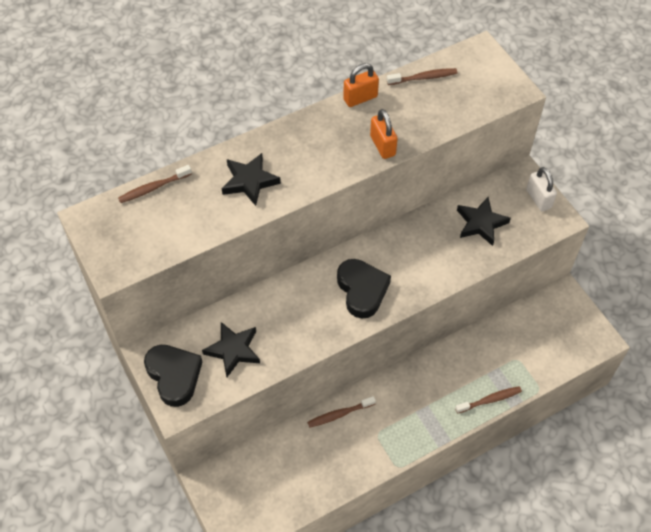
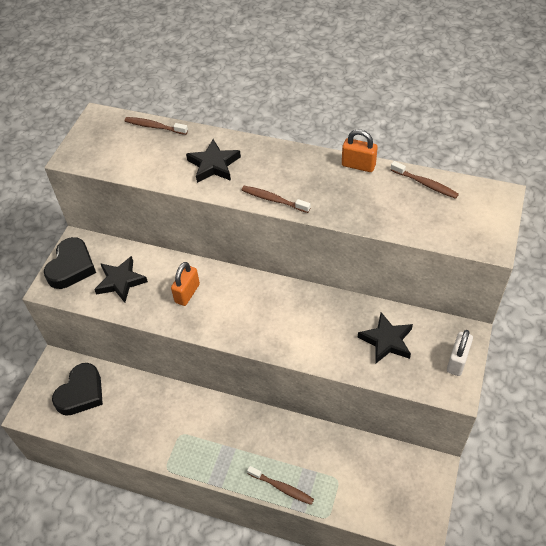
camera: 50 degrees right, 5 degrees down
(339, 414) = (174, 398): brown toothbrush -> brown toothbrush (273, 200)
(362, 290) = (243, 314): black heart -> black heart (81, 393)
(382, 146) = (331, 208): orange padlock -> orange padlock (187, 293)

